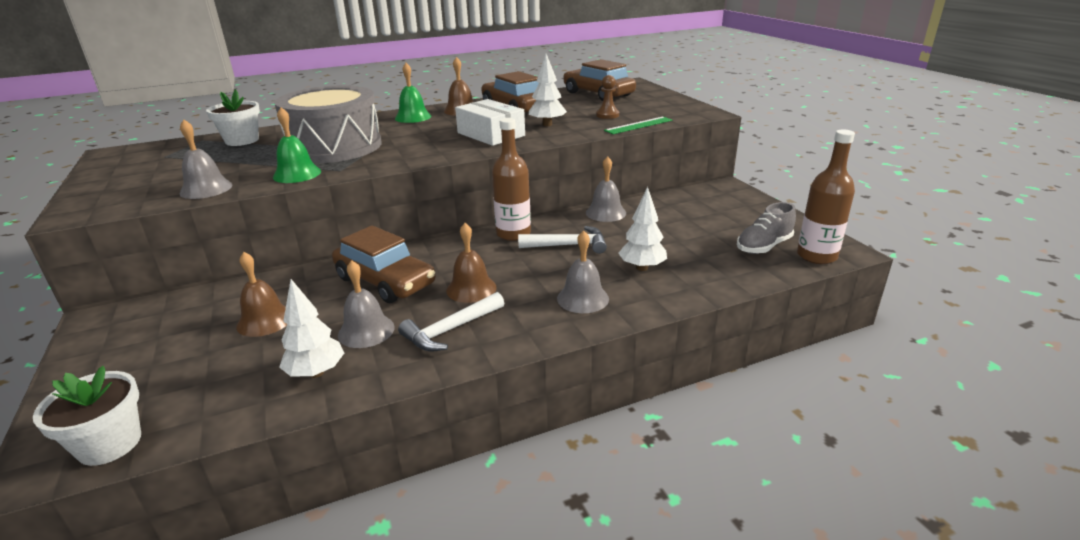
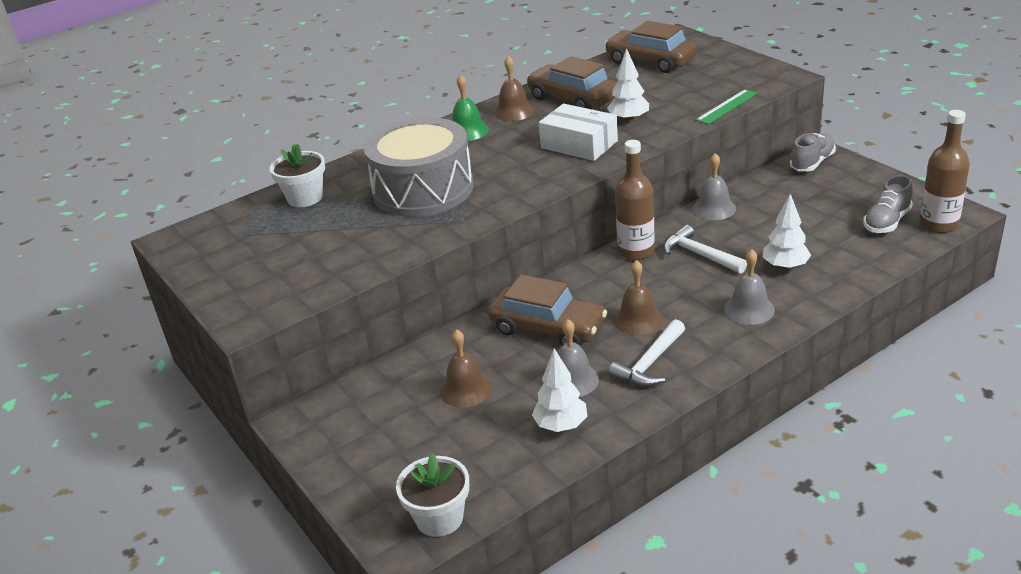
camera: 10 degrees left, 5 degrees up
(206, 189) = (346, 269): grey bell -> none
(297, 174) = (422, 233): green bell -> none
(568, 245) = (700, 255): white hammer -> white hammer turned 120 degrees counterclockwise
(607, 115) = (684, 95): brown pawn -> none
(715, 192) = (812, 163): none -> grey shoe

